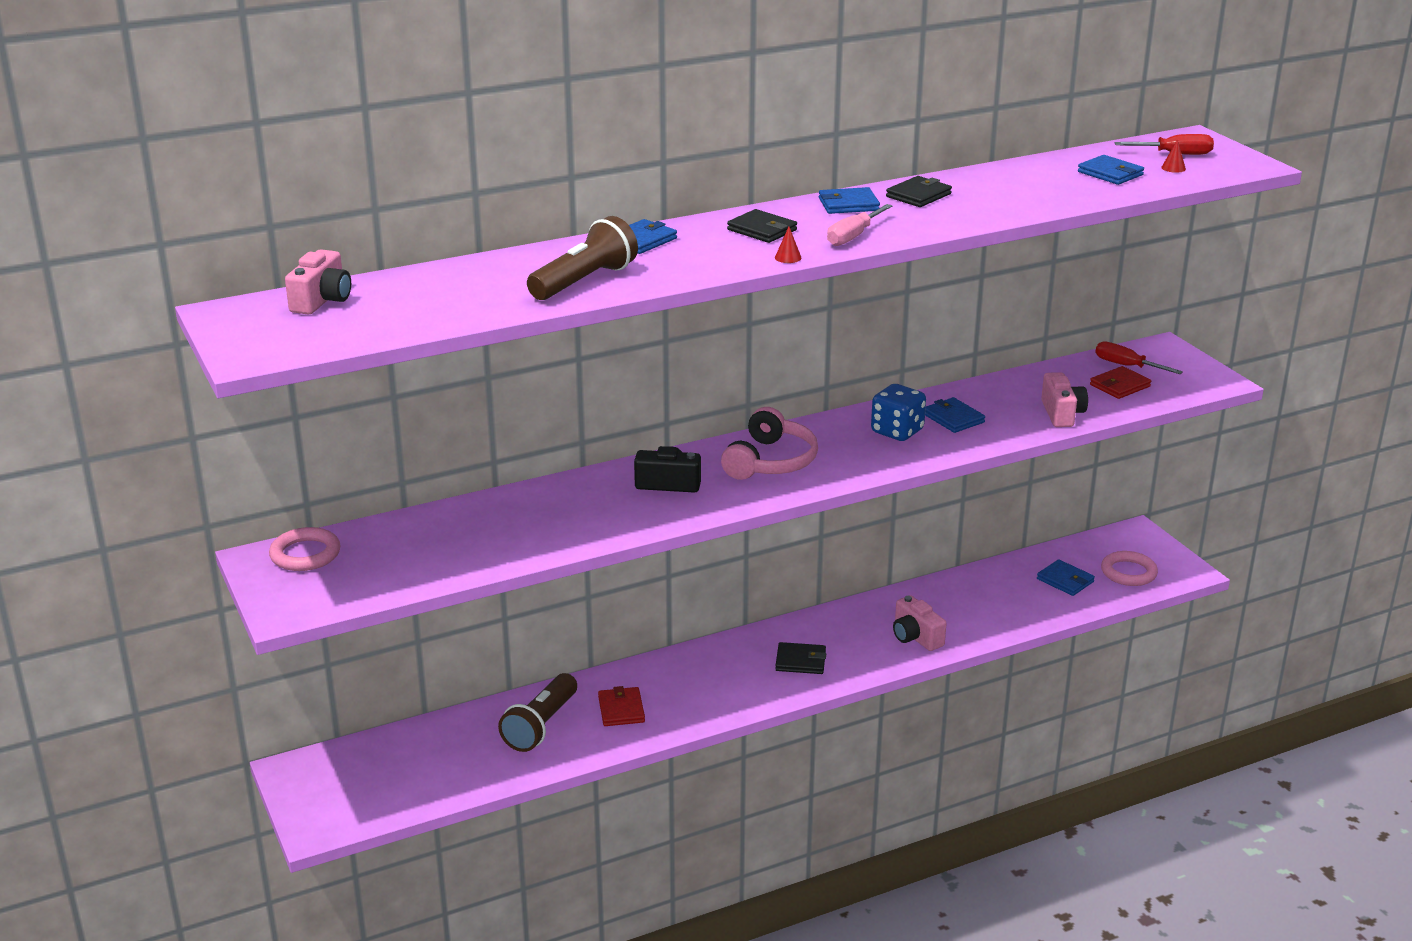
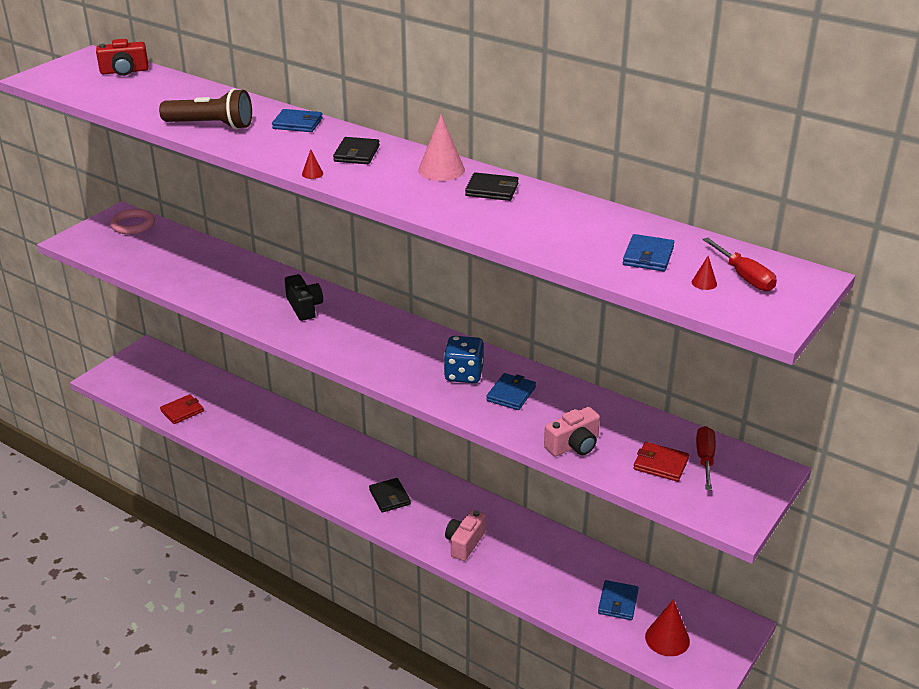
camera: 60 degrees right, 5 degrees up
(322, 300) = (124, 71): pink camera -> red camera
(540, 726) = (240, 416): brown flashlight -> none
(621, 709) = (278, 440): red wallet -> red wallet (182, 411)
(770, 461) = (368, 335): pink headphones -> none
(848, 204) = (441, 170): blue wallet -> pink cone
(853, 236) = (377, 186): pink screwdriver -> none
(1128, 572) = (667, 638): pink ring -> red cone

